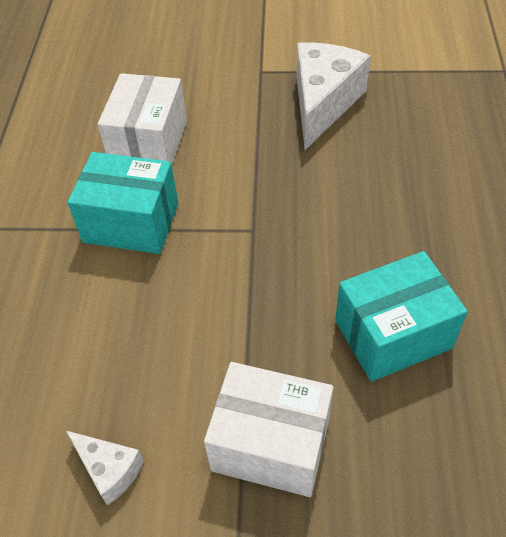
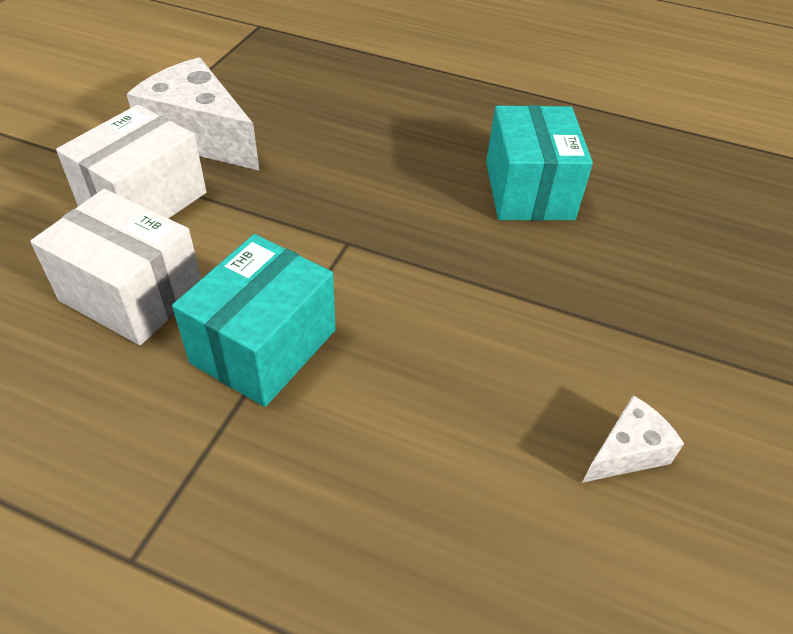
camera: 75 degrees left, 5 degrees down
(271, 444) = (624, 306): white box -> white box (144, 201)

